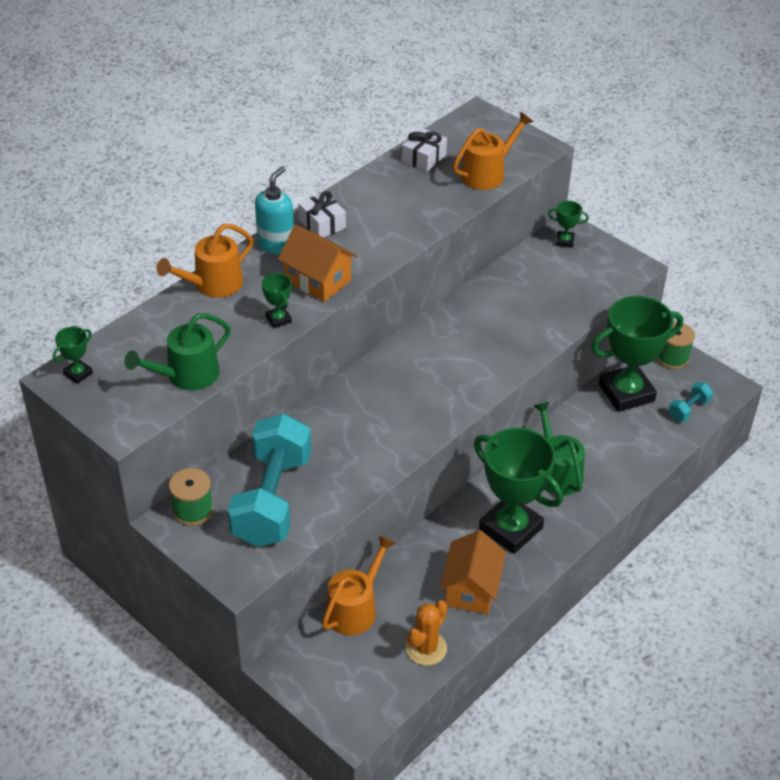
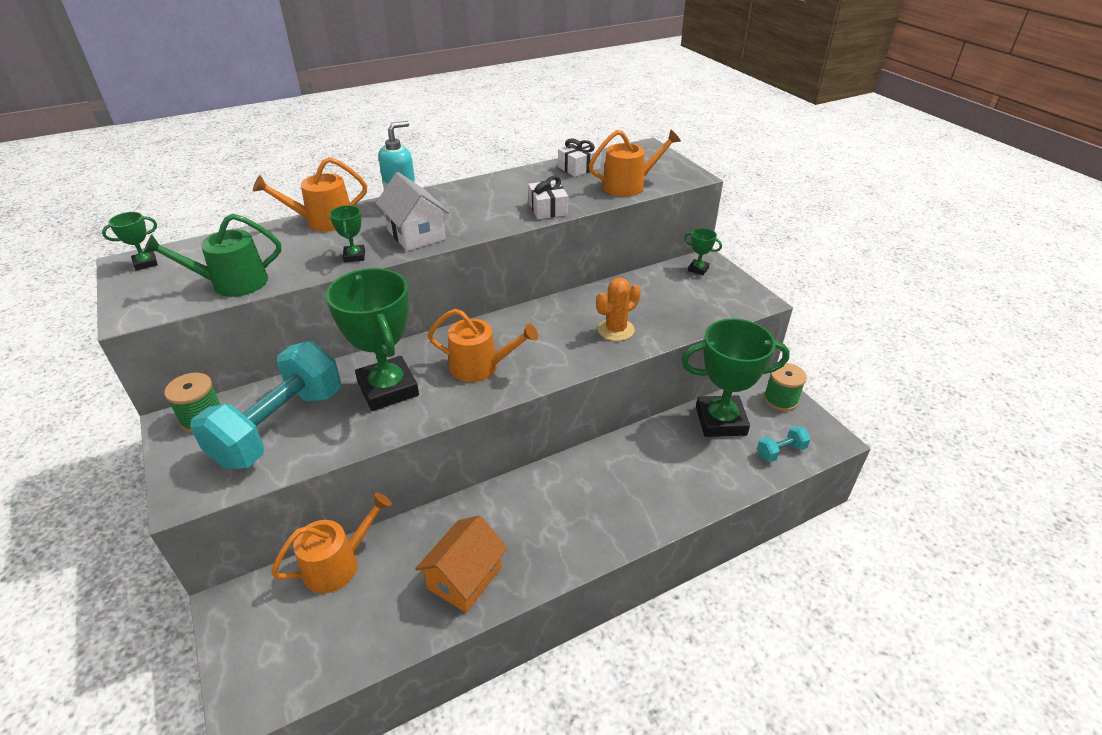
camera: 20 degrees right, 5 degrees down
(318, 280) = (416, 234): orange house -> white house
(322, 224) = (454, 196): white gift -> white gift (548, 209)
(415, 397) = (480, 367): none -> orange watering can
(426, 648) = (379, 632): orange cactus -> orange cactus (616, 330)
(510, 528) = (540, 524): green trophy -> green trophy (388, 389)
(557, 473) = (616, 480): green watering can -> none

